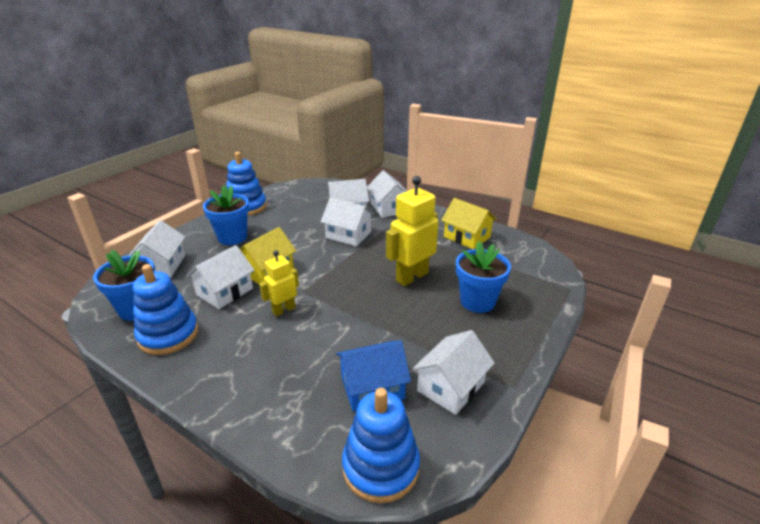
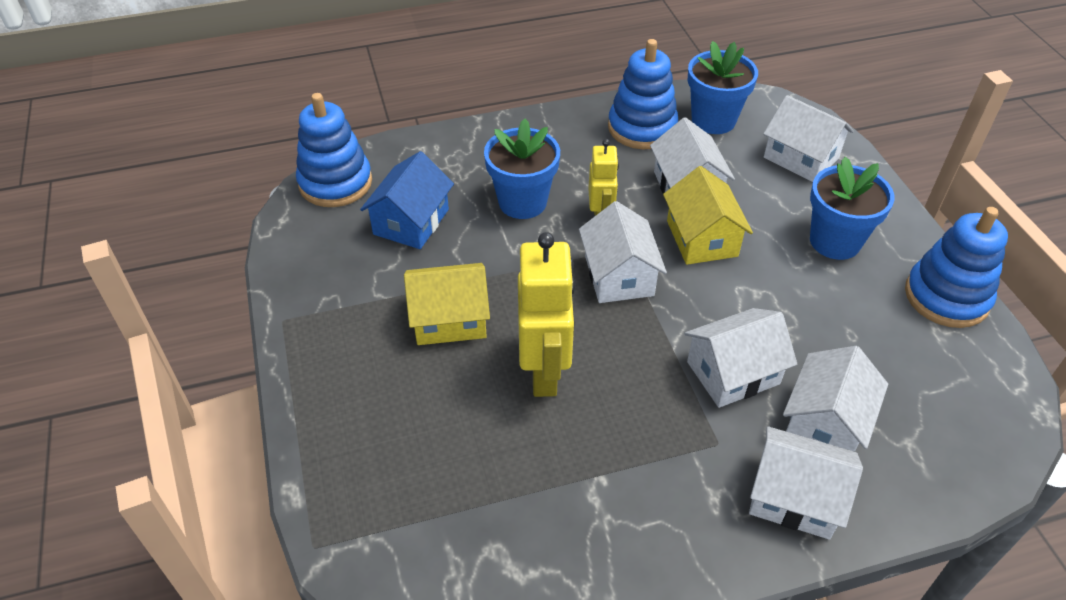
camera: 130 degrees right, 15 degrees up
(450, 386) = (344, 274): white house -> white house (619, 275)
(467, 237) = (579, 537): yellow house -> yellow house (449, 319)
(477, 301) = (420, 401): blue flower pot -> blue flower pot (522, 202)

